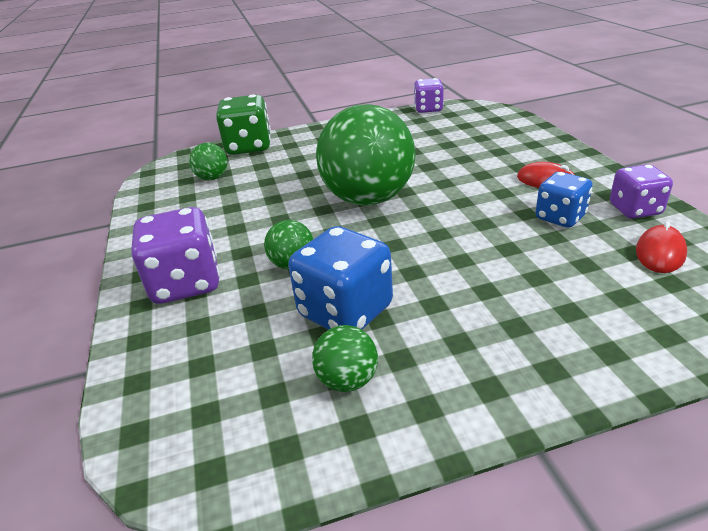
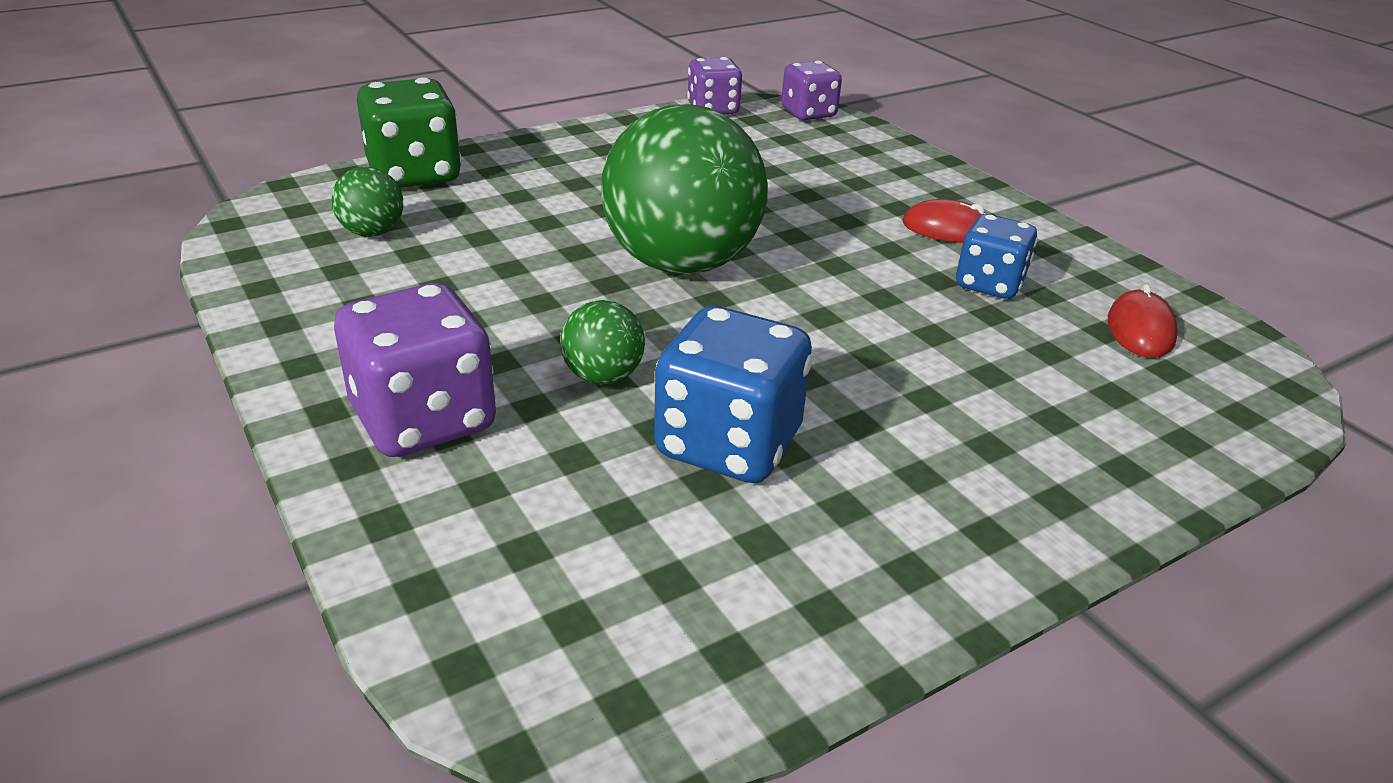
camera: 20 degrees left, 0 degrees up
(347, 380) = (780, 546): green ball -> none
(635, 209) = (1086, 270): purple dice -> purple dice (808, 113)

